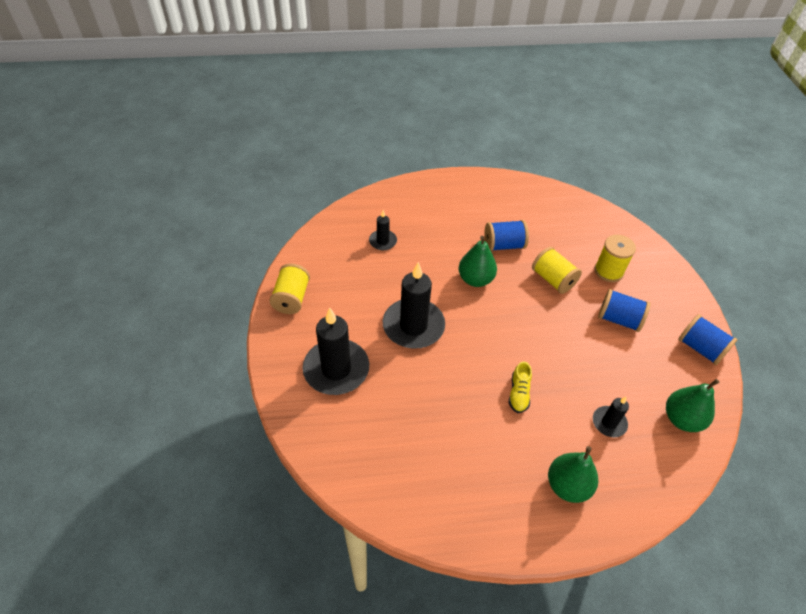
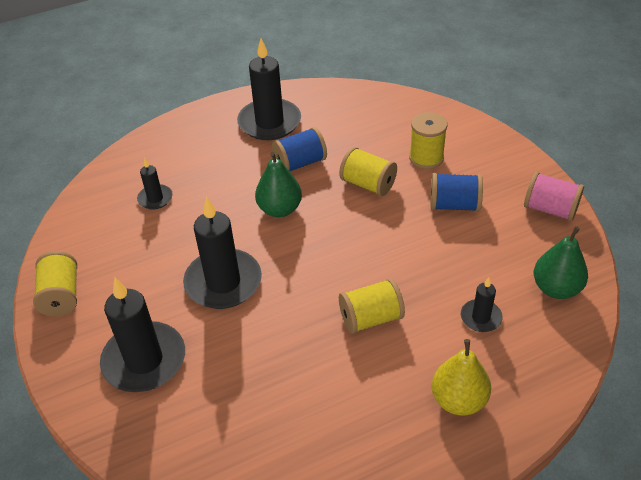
camera: 15 degrees left, 5 degrees down
(490, 203) = (269, 122): none -> black candle
(519, 393) = (371, 318): yellow shoe -> yellow spool
(567, 485) = (458, 400): green pear -> yellow pear
(700, 348) = (550, 209): blue spool -> pink spool

